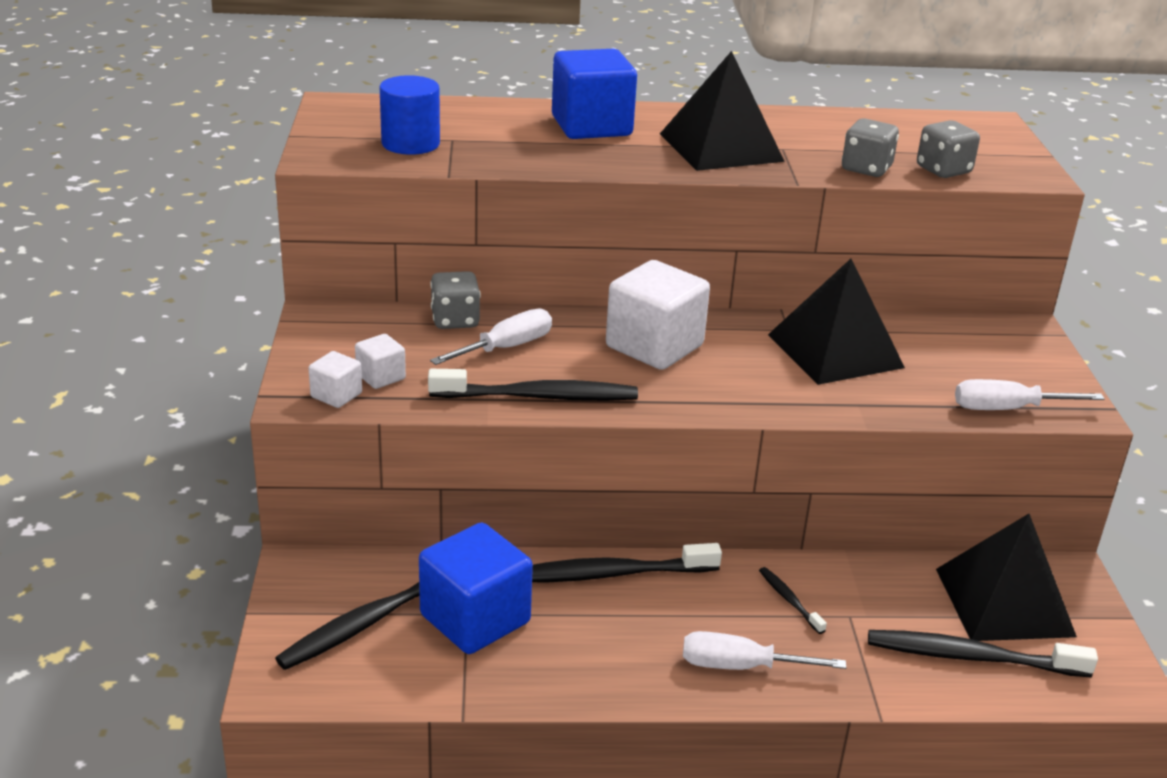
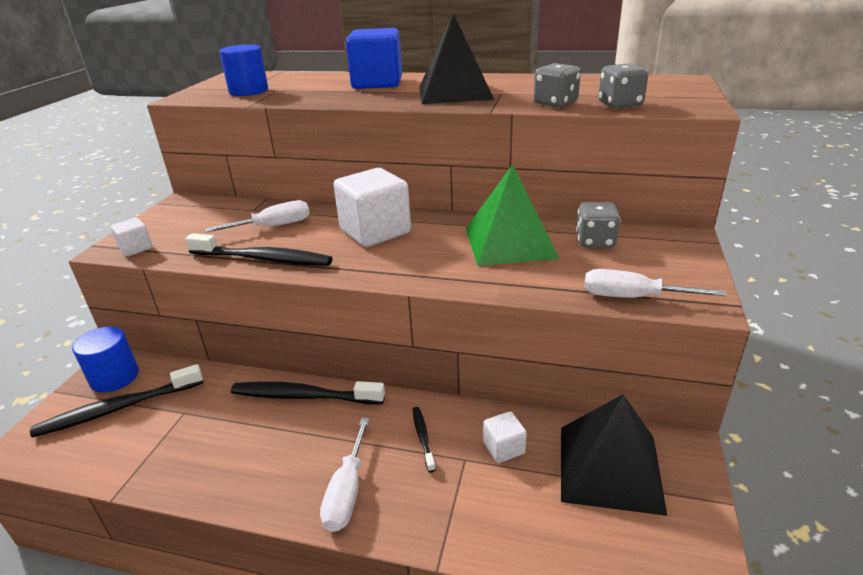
camera: 20 degrees right, 0 degrees up
(324, 584) = (115, 377): none -> blue cylinder
(381, 377) = (175, 239): white cube -> white cube (504, 448)
(455, 320) = (258, 208): grey dice -> grey dice (595, 241)
(475, 619) = (185, 417): blue cube -> none
(740, 666) = (347, 491): white screwdriver -> white screwdriver turned 105 degrees counterclockwise
(835, 351) = (509, 243): black pyramid -> green pyramid
(971, 657) = (553, 519): black toothbrush -> none

